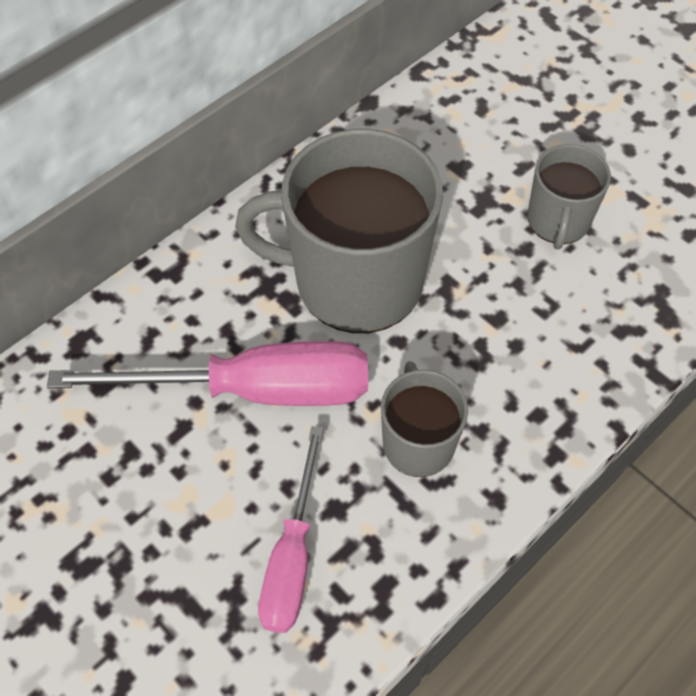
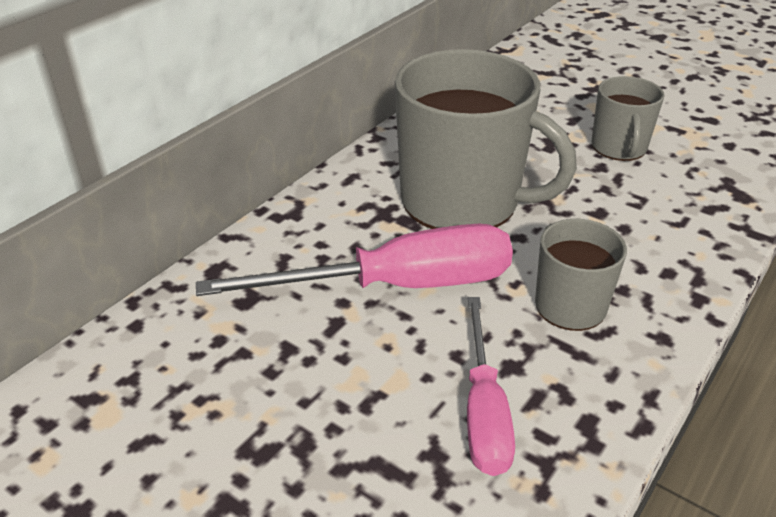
camera: 10 degrees left, 20 degrees down
(355, 281) = (463, 201): grey mug -> grey mug turned 150 degrees counterclockwise

